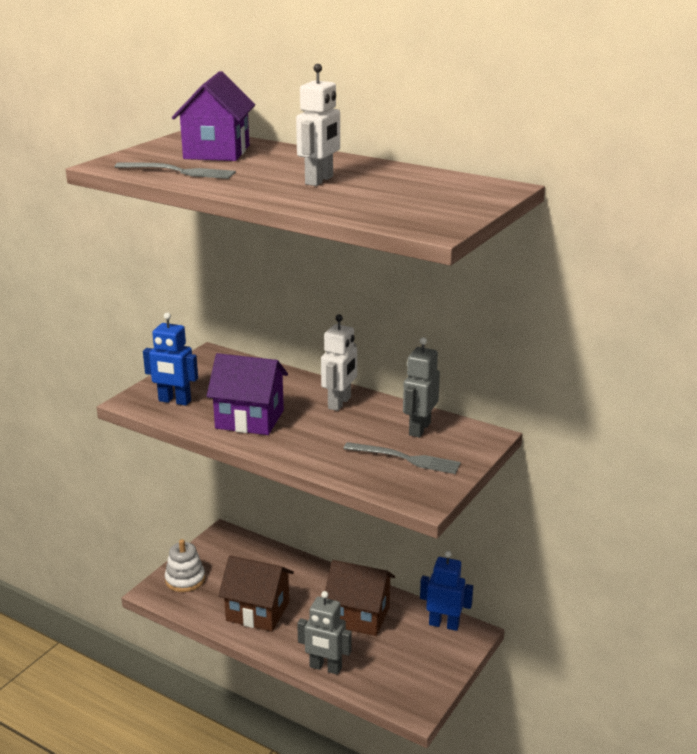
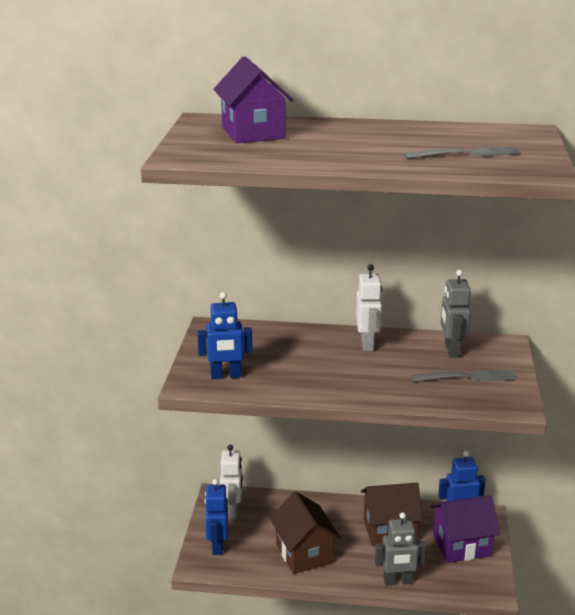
camera: 25 degrees left, 0 degrees up
(179, 171) = (255, 155): grey fork -> grey fork (467, 154)
(185, 579) = (217, 546): white stacking toy -> blue robot
(249, 419) = (309, 376): purple house -> purple house (461, 545)
(258, 611) = (304, 553): brown house -> brown house turned 75 degrees clockwise
(319, 180) = (386, 146): white robot -> white robot (232, 509)

